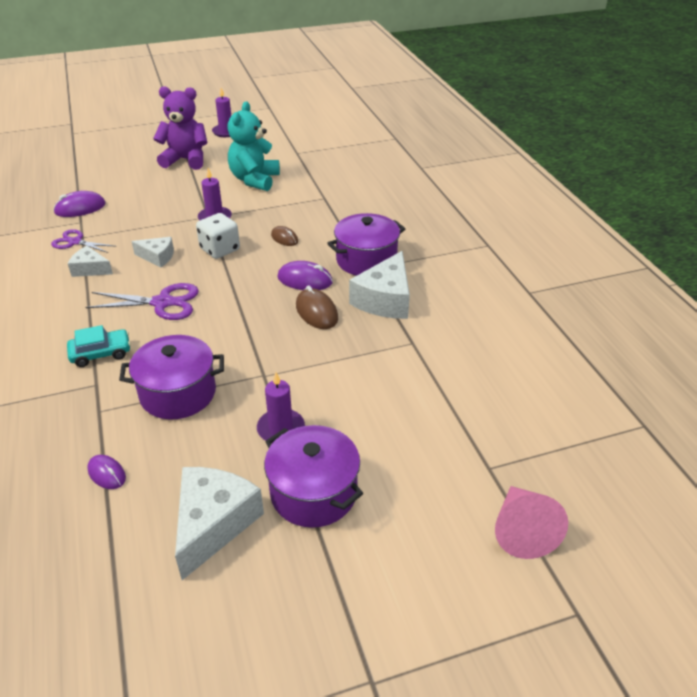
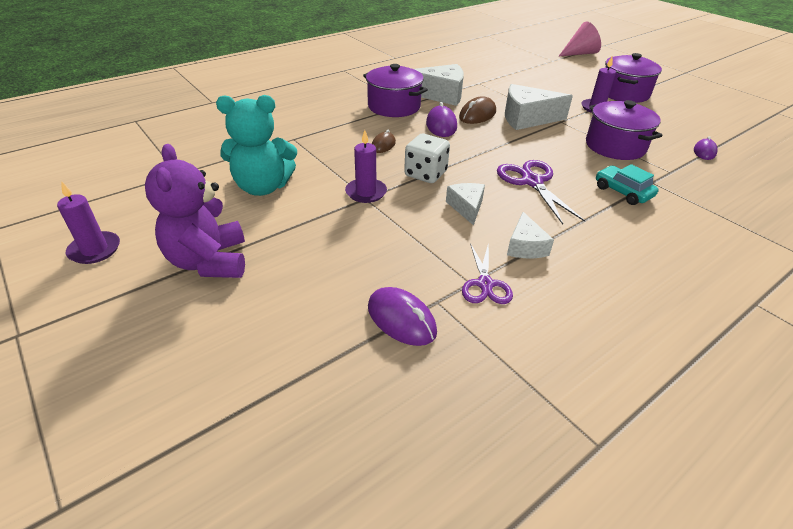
camera: 110 degrees left, 0 degrees up
(213, 524) = (679, 113): white cheese -> white cheese (527, 118)

